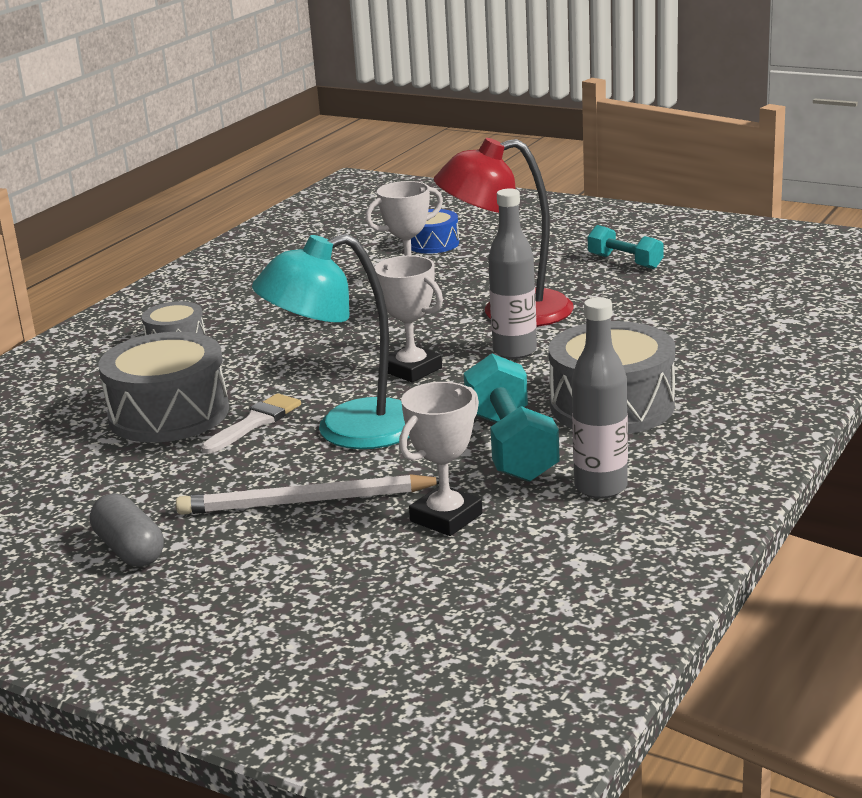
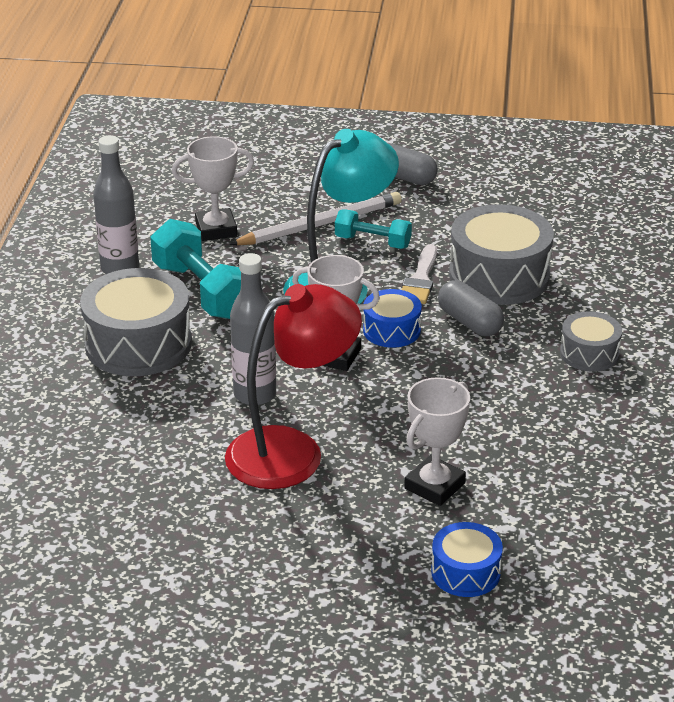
camera: 155 degrees right, 10 degrees up
(252, 378) = (469, 322): none -> grey capsule
(336, 382) = (391, 330): none -> blue drum
(446, 517) = (216, 229): white trophy -> white trophy turned 60 degrees clockwise
(625, 262) = (203, 571): turquoise dumbbell -> turquoise dumbbell (372, 242)

